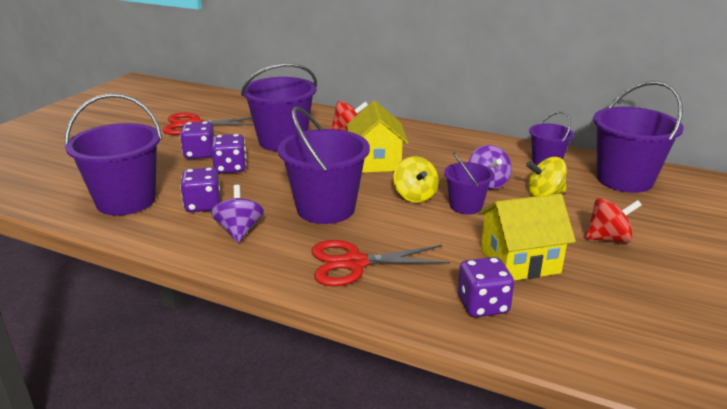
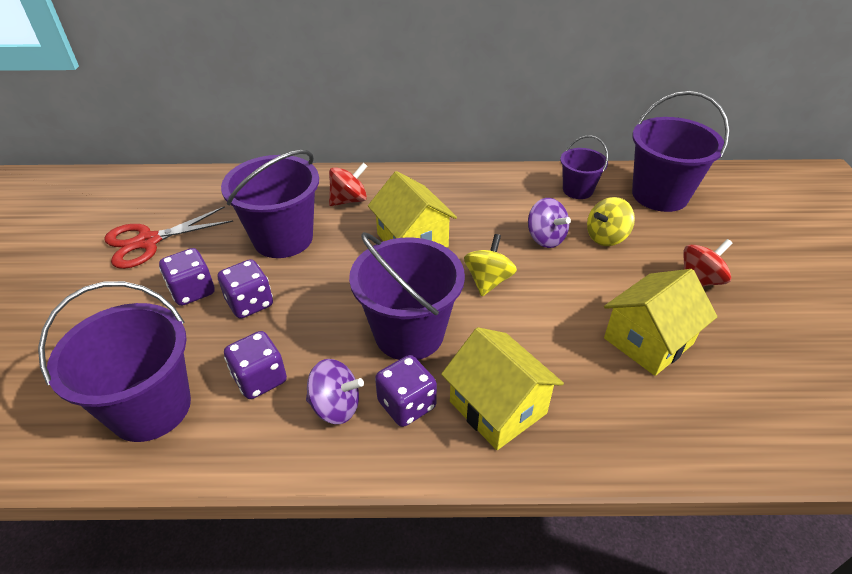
camera: 25 degrees left, 15 degrees up
(239, 231) = (335, 406): purple spinning top -> purple spinning top turned 135 degrees clockwise
(354, 263) = (498, 407): red scissors -> yellow house
(415, 196) = (488, 281): yellow spinning top -> yellow spinning top turned 120 degrees counterclockwise
(466, 206) = (547, 279): purple bucket -> none
(483, 305) = (658, 417): purple dice -> purple dice (407, 405)

